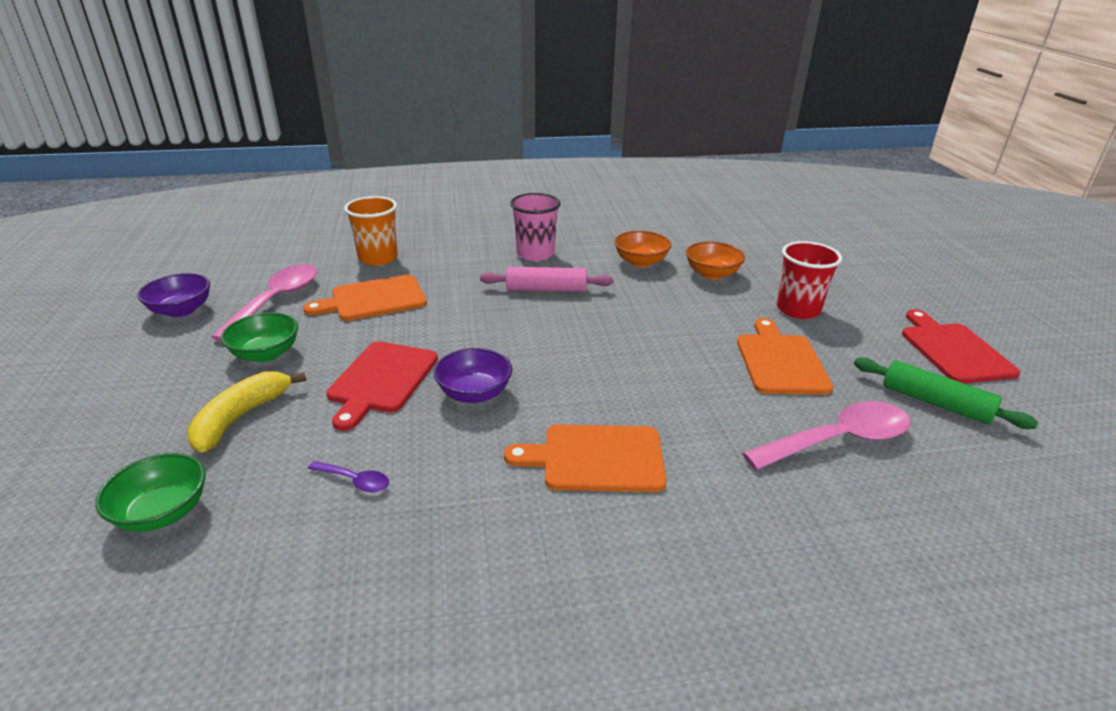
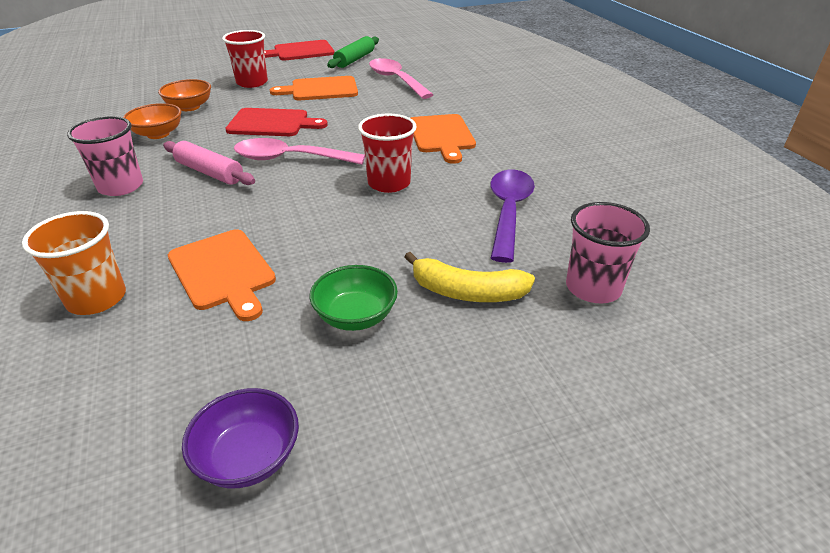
camera: 100 degrees left, 5 degrees up
(163, 512) = (593, 288): green bowl -> pink cup
(276, 301) = (222, 356): pink spoon -> pink spoon (289, 159)
(355, 481) = (508, 211): purple spoon -> purple spoon, size x2.20
(381, 380) = (383, 229): red cutting board -> red cutting board (272, 123)
(474, 393) = (389, 183): purple bowl -> red cup
(546, 289) = (209, 172): pink rolling pin -> pink rolling pin turned 45 degrees counterclockwise

